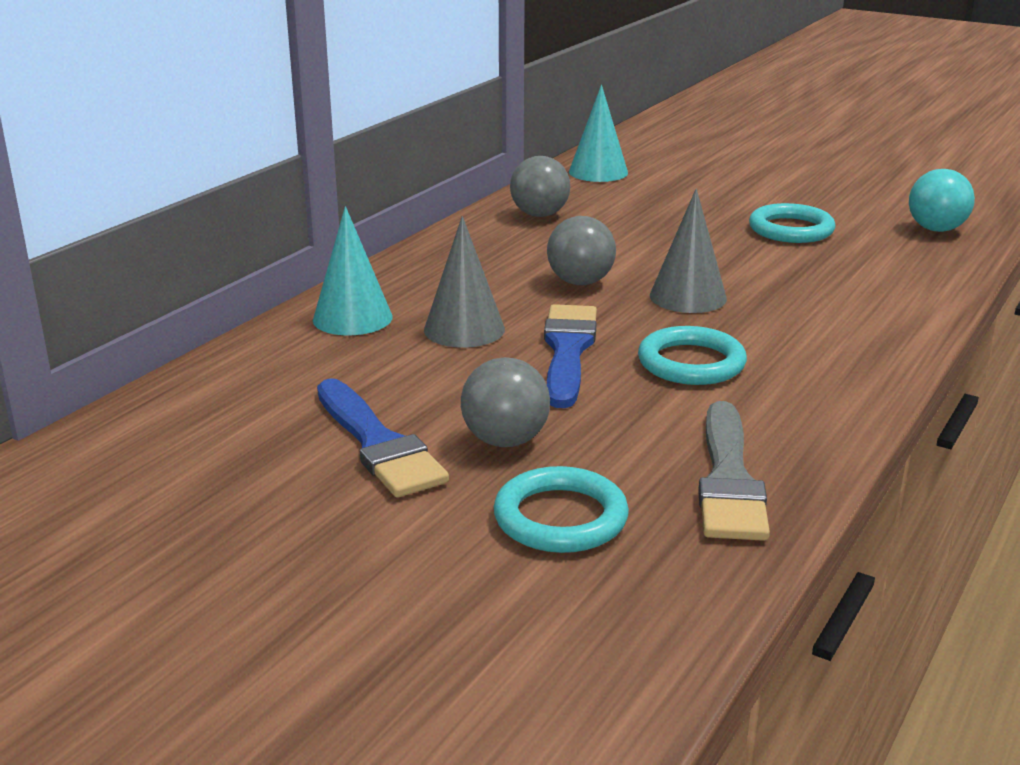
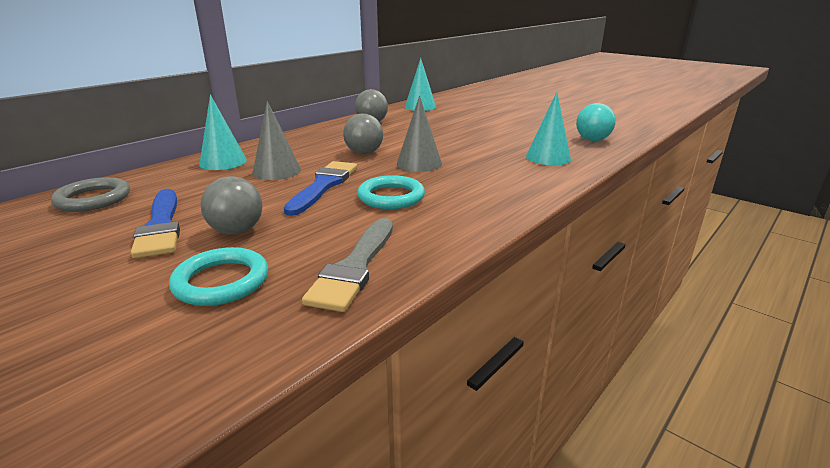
camera: 10 degrees right, 0 degrees up
(208, 407) = (93, 199): none -> grey ring
(791, 229) = (505, 136): turquoise ring -> none
(885, 270) = (548, 157): none -> turquoise cone

